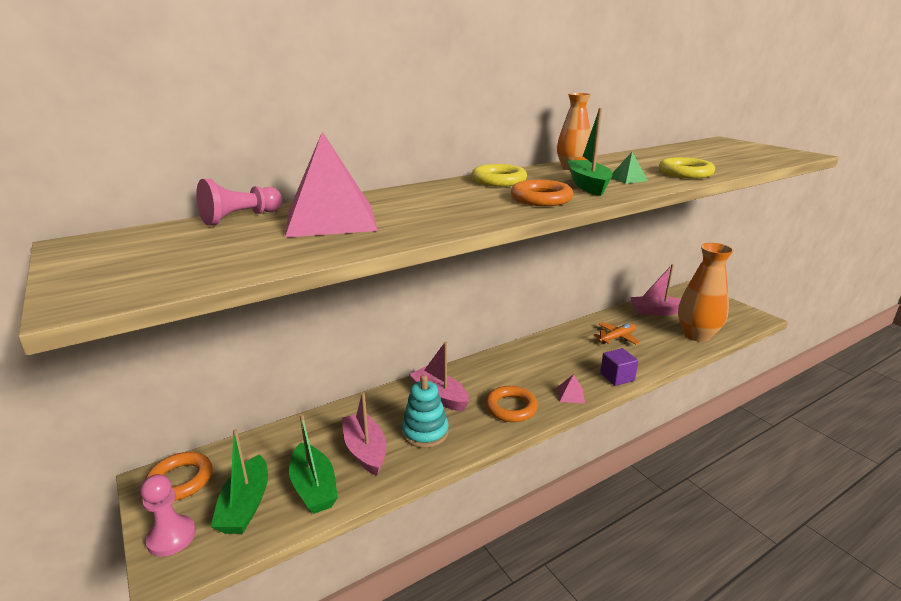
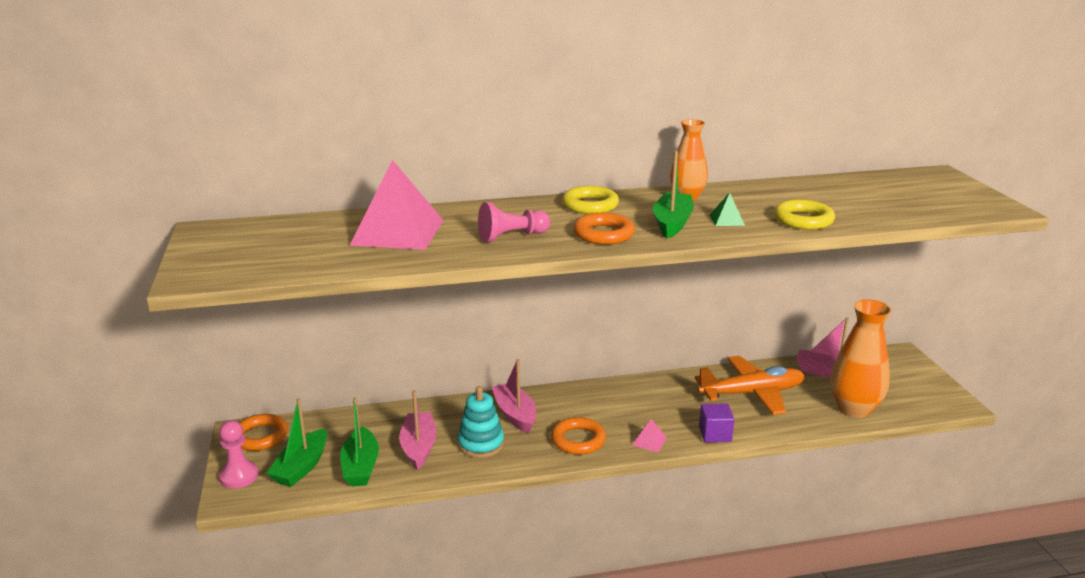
camera: 20 degrees right, 0 degrees up
(240, 218) = (330, 220): pink pawn -> pink pawn (511, 237)
(617, 338) = (752, 393): orange plane -> orange plane, size x1.84

